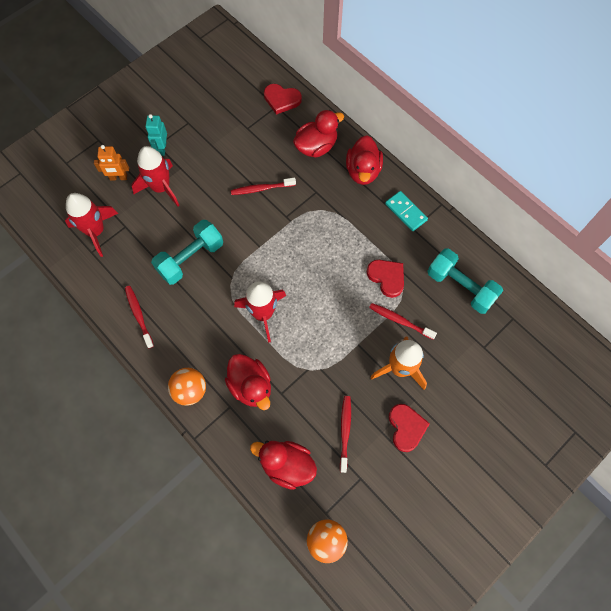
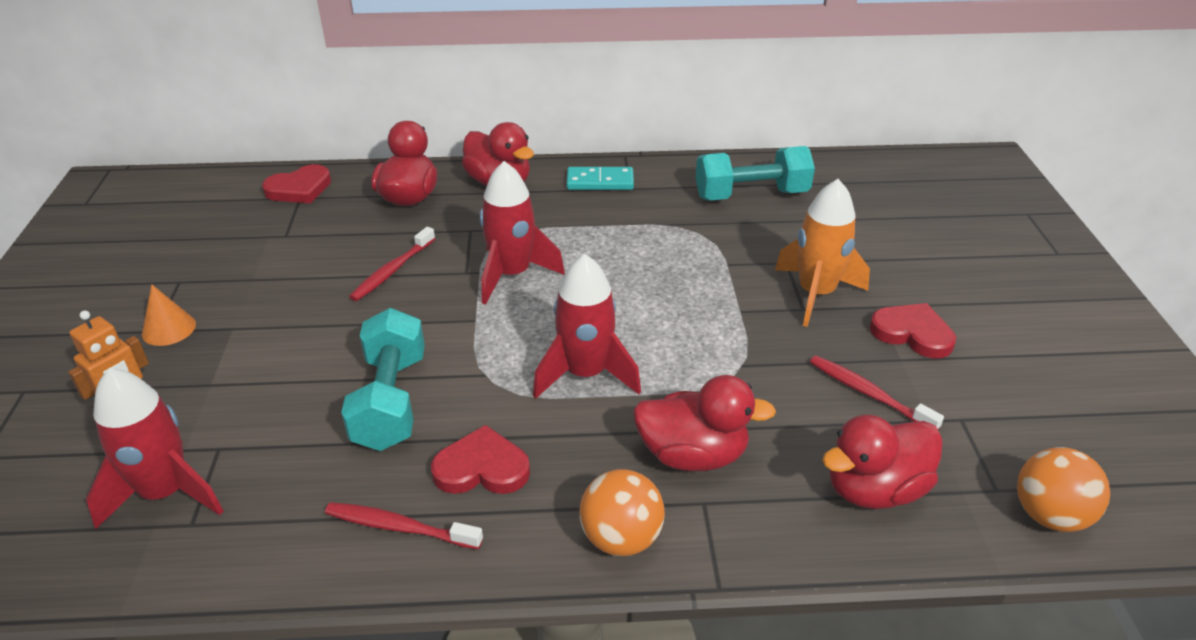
camera: 50 degrees left, 30 degrees down
(161, 188) = (227, 366): red rocket -> red rocket (512, 275)
(162, 148) = (169, 329): turquoise robot -> orange cone
(387, 277) = (670, 238): red heart -> red heart (482, 468)
(400, 321) = (745, 259): red toothbrush -> none

